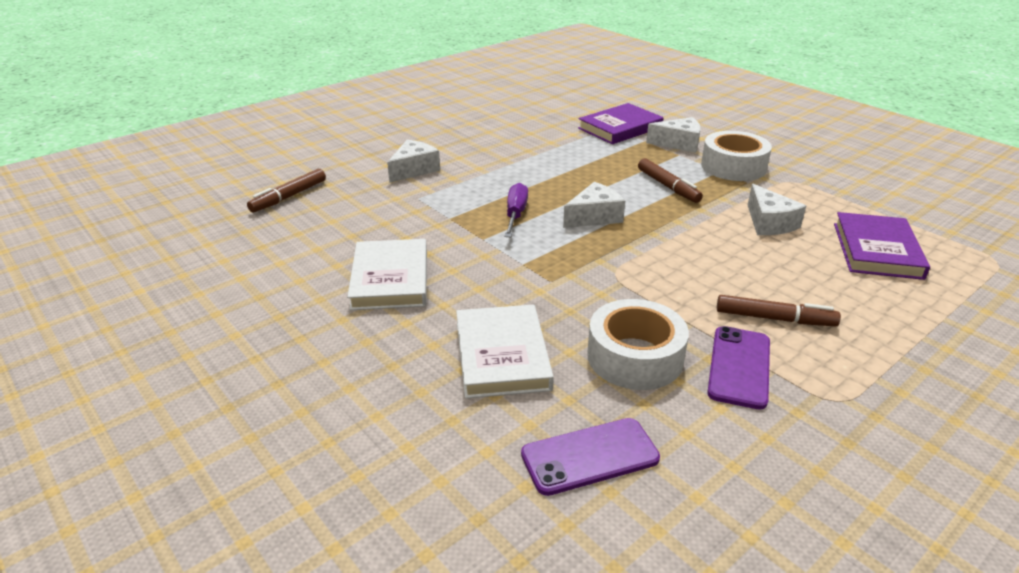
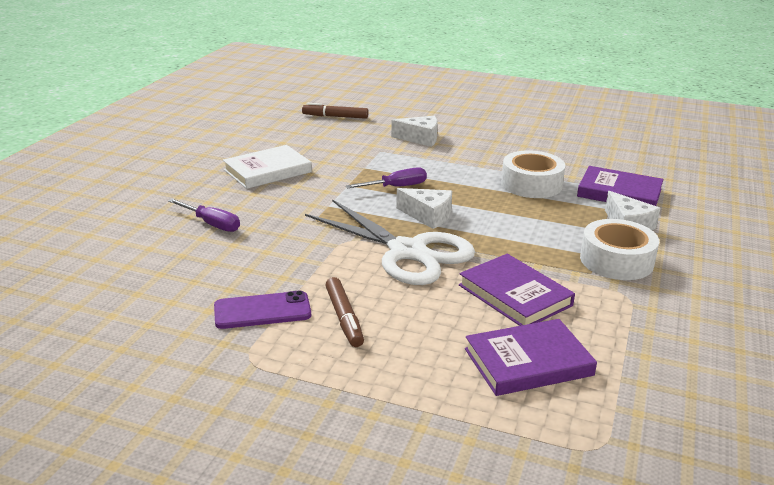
camera: 60 degrees right, 5 degrees down
(502, 355) = (212, 224): white book -> purple screwdriver
(589, 456) = (130, 272): purple phone -> none
(635, 357) = (244, 268): white tape -> white tape (531, 184)
(661, 248) = (408, 252): none -> white scissors
(668, 186) = (525, 236): brown marker -> none
(769, 223) = (514, 295): white cheese -> purple book

